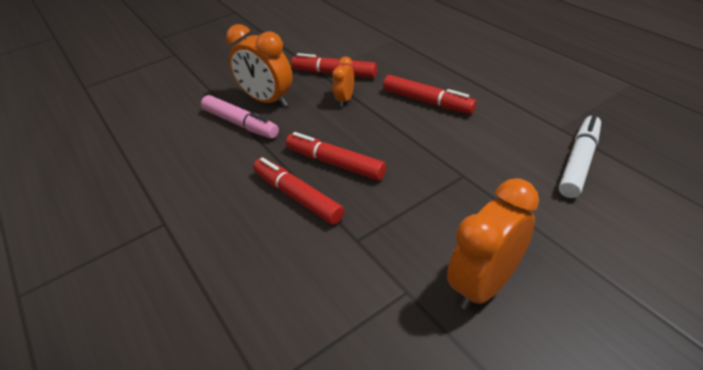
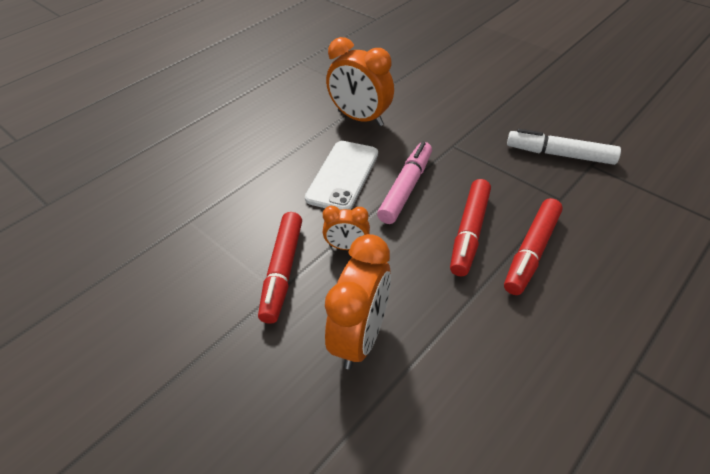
camera: 105 degrees left, 5 degrees up
(240, 124) = (423, 354): pink marker -> pink marker (406, 188)
(427, 102) = (343, 176): red marker -> white phone
(485, 284) = (561, 130): orange clock -> orange clock (360, 118)
(579, 162) = (415, 90): white marker -> white marker (559, 154)

